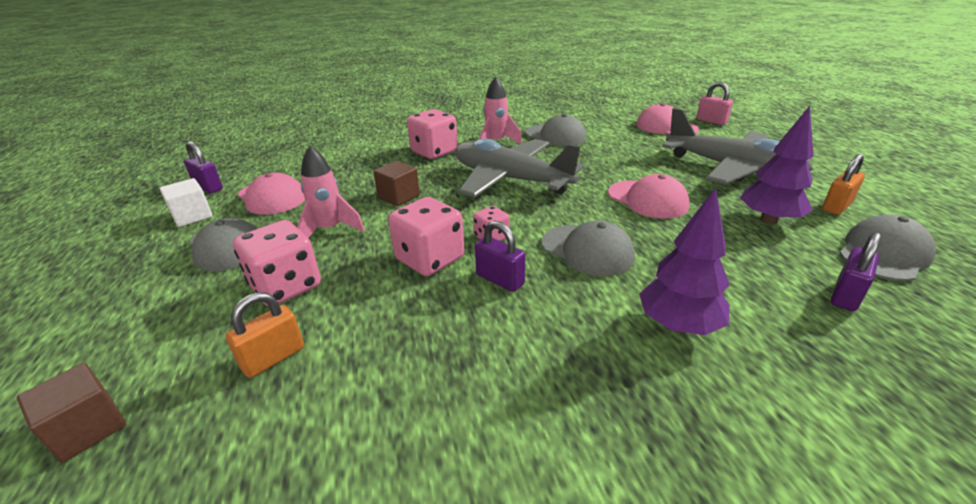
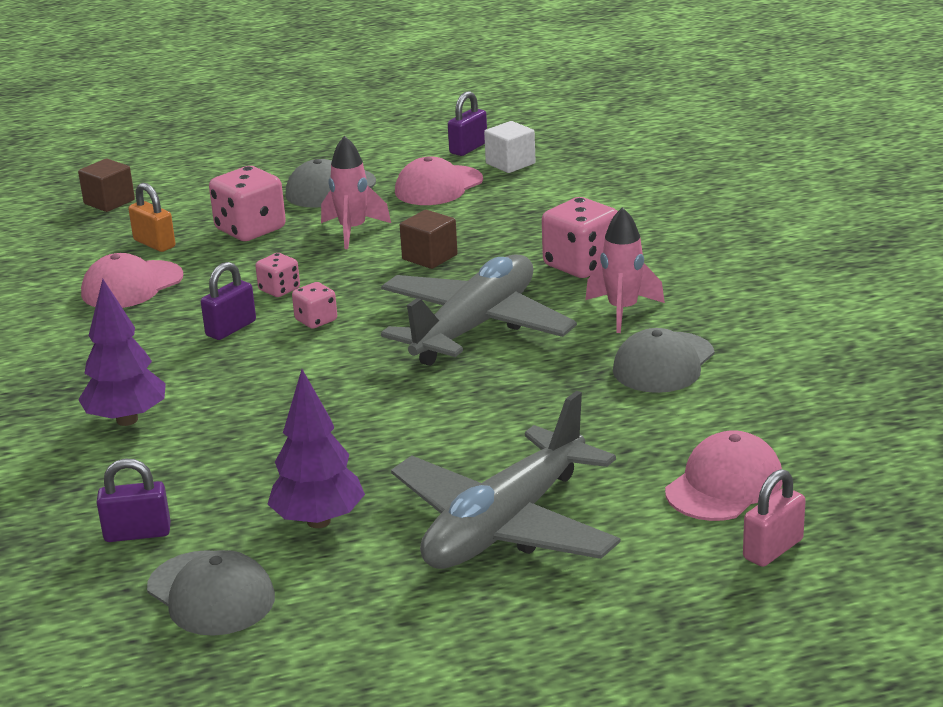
camera: 90 degrees right, 5 degrees down
(192, 216) = (397, 158): white cube -> white cube (510, 163)
(430, 259) = (279, 290): pink dice -> pink dice, size x0.54
(587, 250) = (274, 378): grey cap -> none
(647, 199) = (397, 430): pink cap -> pink cap (132, 285)
(836, 206) = (349, 597): orange padlock -> none
(846, 295) = (137, 533): purple padlock -> purple padlock turned 45 degrees counterclockwise

